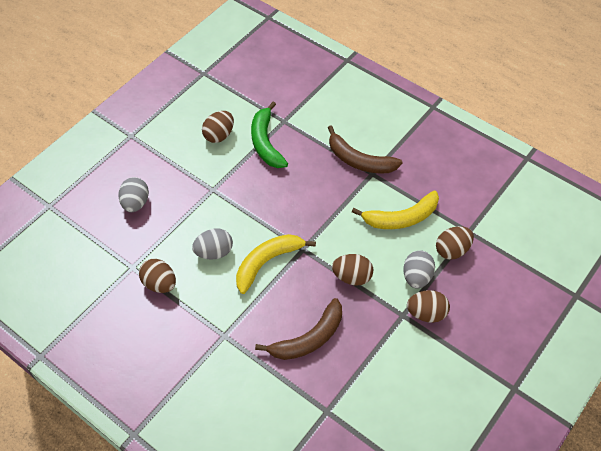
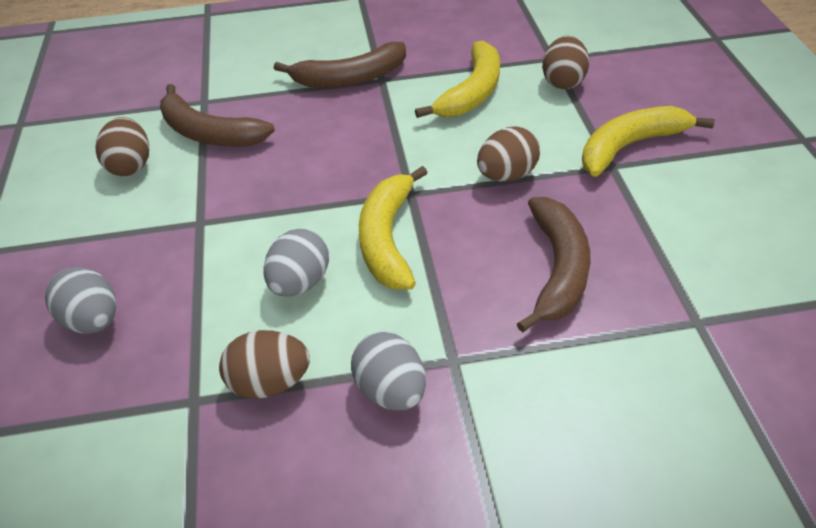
camera: 45 degrees left, 10 degrees down
(265, 142) = (209, 133): green banana -> brown banana
(417, 277) = (569, 125): grey egg -> grey egg (391, 391)
(426, 313) = (630, 146): brown egg -> yellow banana

